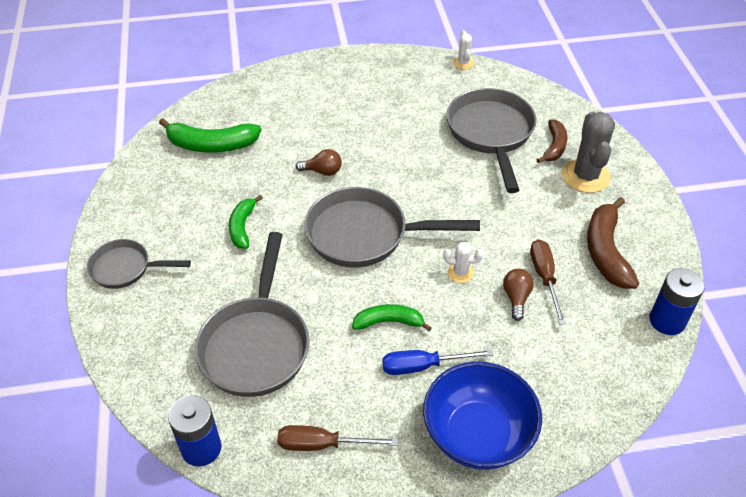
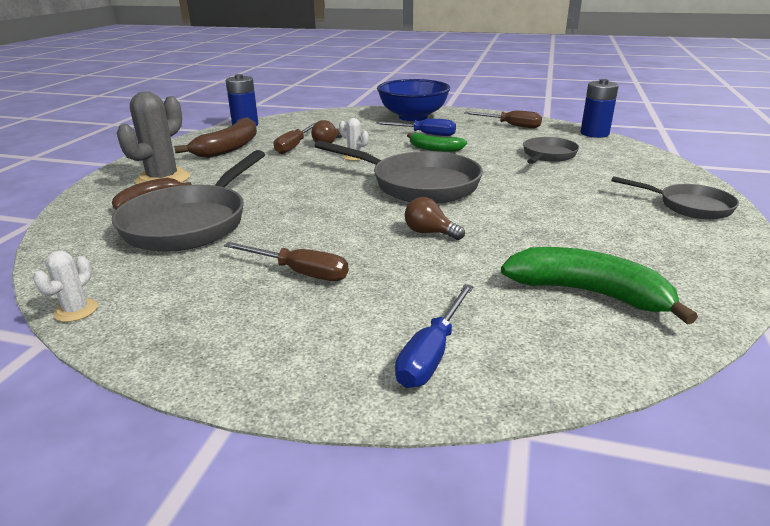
camera: 155 degrees left, 20 degrees down
(242, 227) = (549, 210): green banana -> none
(256, 344) = (548, 155): grey pan -> grey pan, size x0.58
(281, 89) = (432, 354): none -> blue screwdriver
(378, 114) = (300, 272): none -> brown screwdriver

